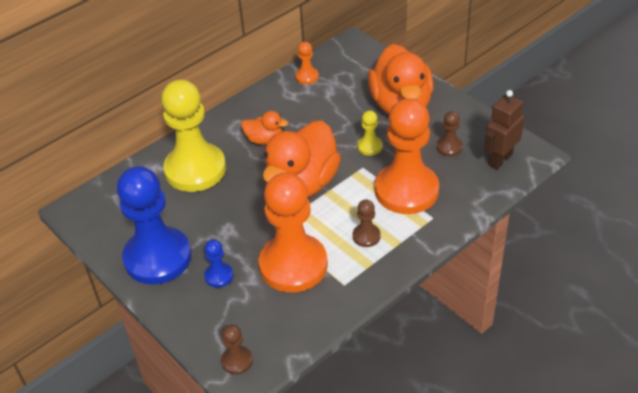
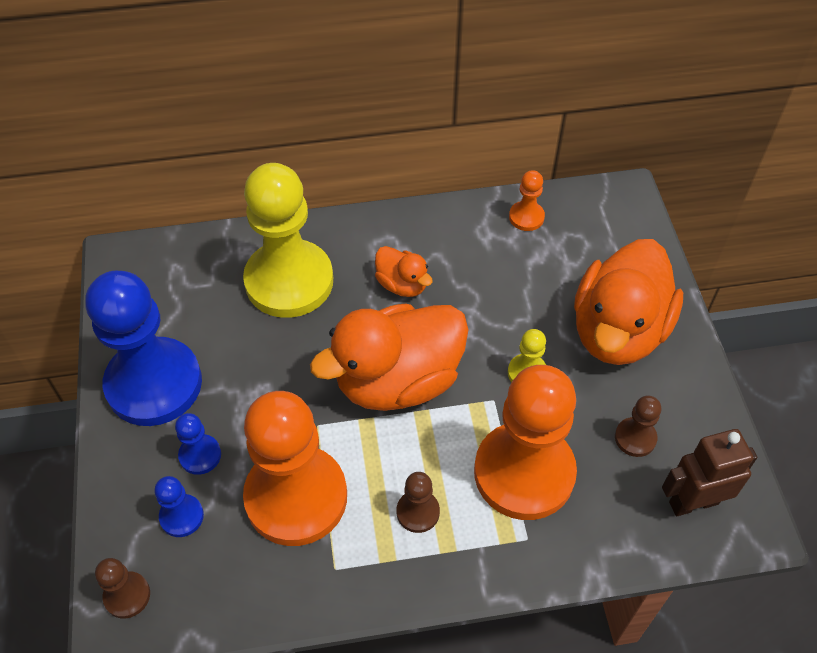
camera: 30 degrees right, 10 degrees up
(235, 309) = (181, 516): none -> blue pawn

